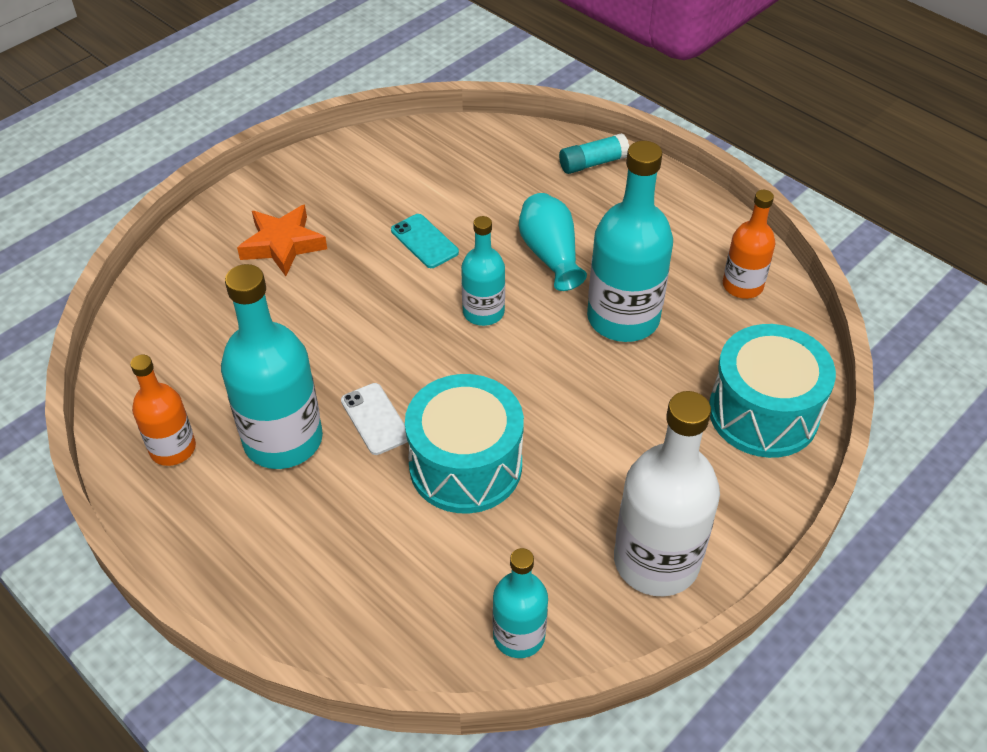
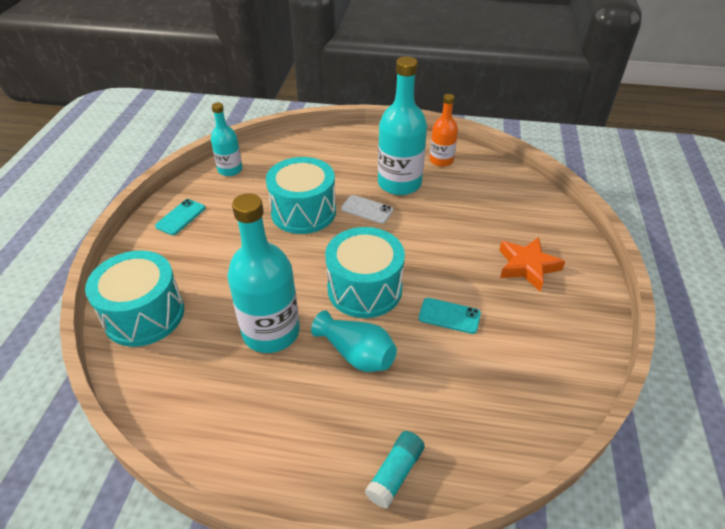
camera: 145 degrees right, 5 degrees down
(483, 312) = (364, 289): turquoise bottle -> turquoise drum
(656, 561) = (180, 217): white bottle -> turquoise phone
(742, 285) = (192, 408): orange bottle -> none

